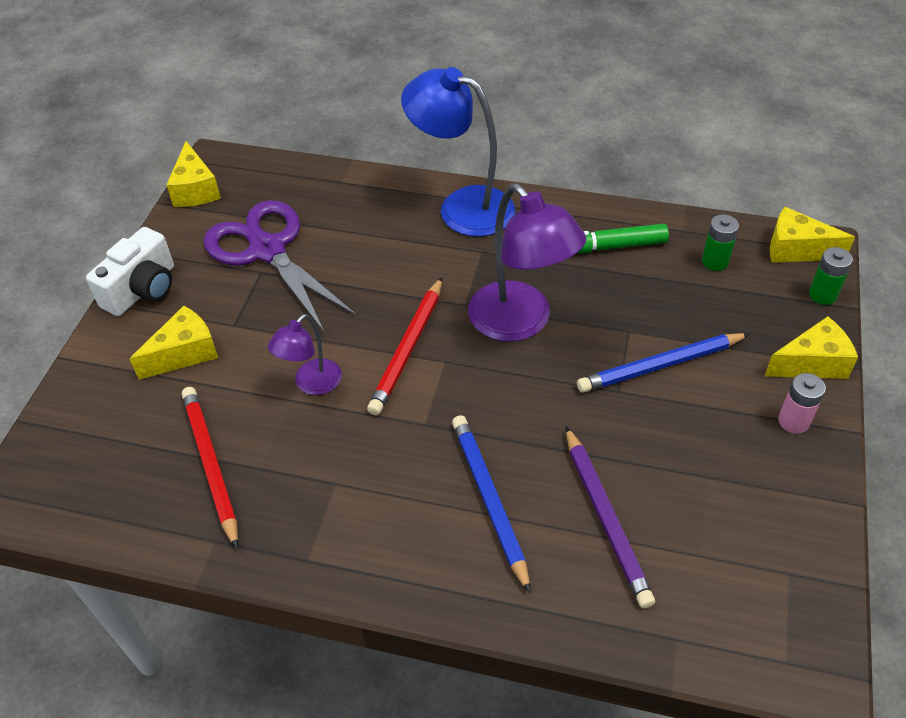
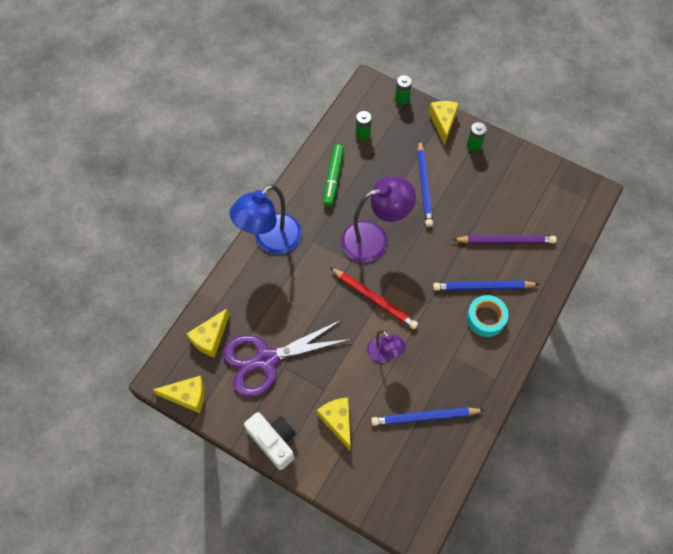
camera: 75 degrees left, 15 degrees up
(211, 464) = (424, 417): red pencil -> blue pencil
(425, 518) = (486, 318): none -> turquoise tape
(793, 421) = (474, 145): pink battery -> green battery
(796, 249) = (367, 95): yellow cheese -> yellow cheese (210, 338)

